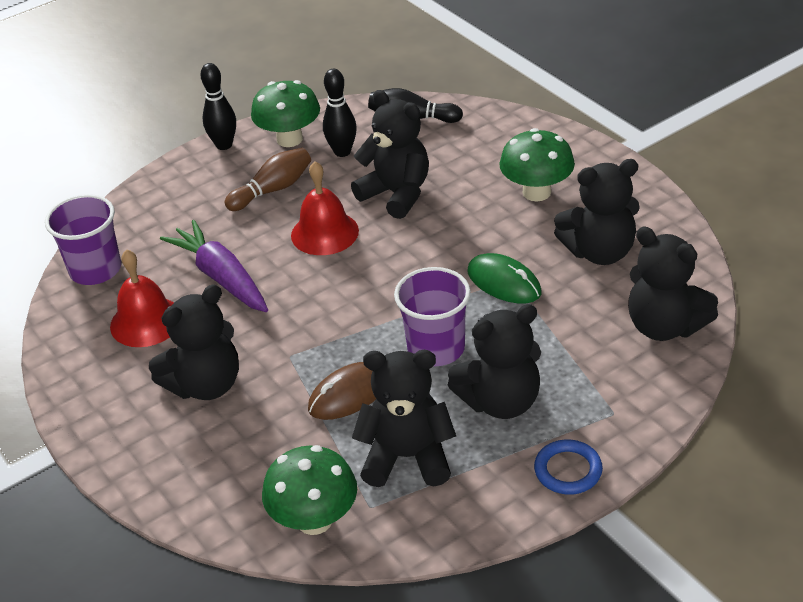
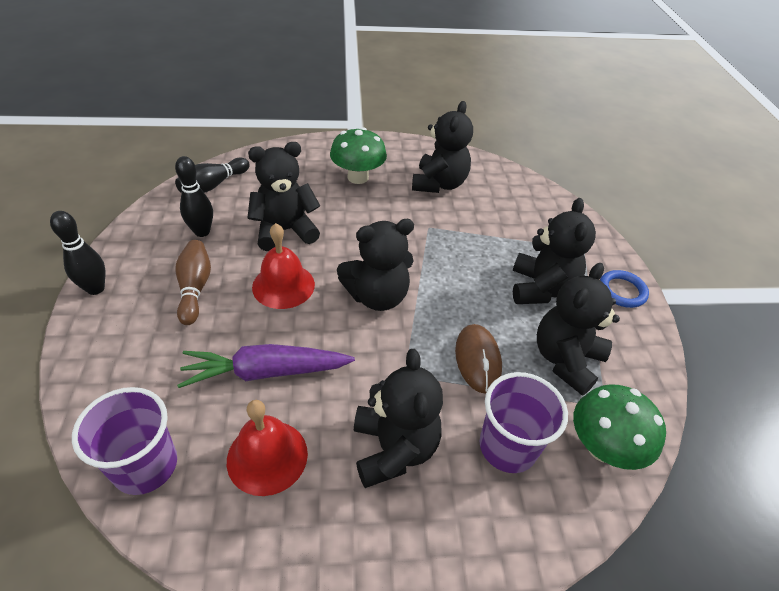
camera: 65 degrees left, 5 degrees up
(289, 139) = (146, 249): green mushroom -> none
(436, 348) = (465, 292): purple cup -> purple cup (507, 447)
(504, 282) = (429, 231): green mouse -> none
(664, 326) = (524, 195): black teddy bear -> black teddy bear (377, 296)

